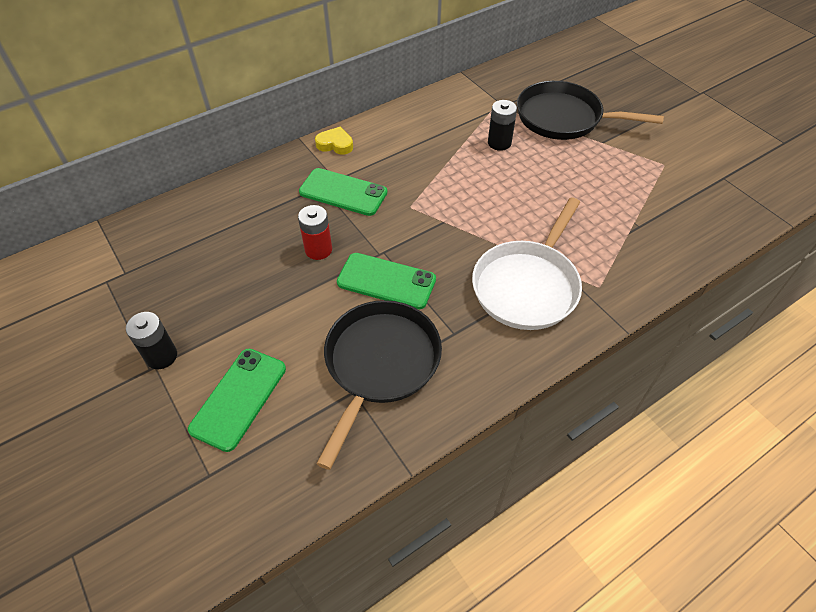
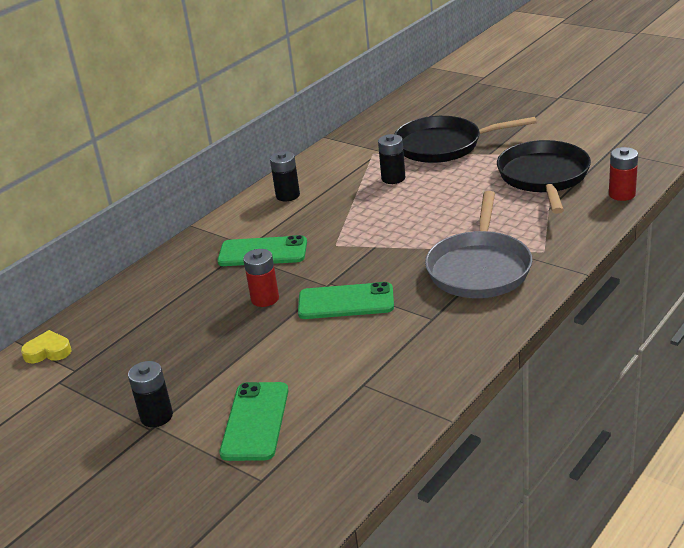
camera: 15 degrees left, 20 degrees down
(335, 144) = (231, 220): yellow heart -> yellow heart (48, 351)
(380, 364) = (376, 359): black pan -> black pan (544, 177)
(396, 131) = (288, 195): none -> black battery
(527, 285) = (479, 268): white pan -> grey pan
(710, 240) = (622, 194): none -> red battery

